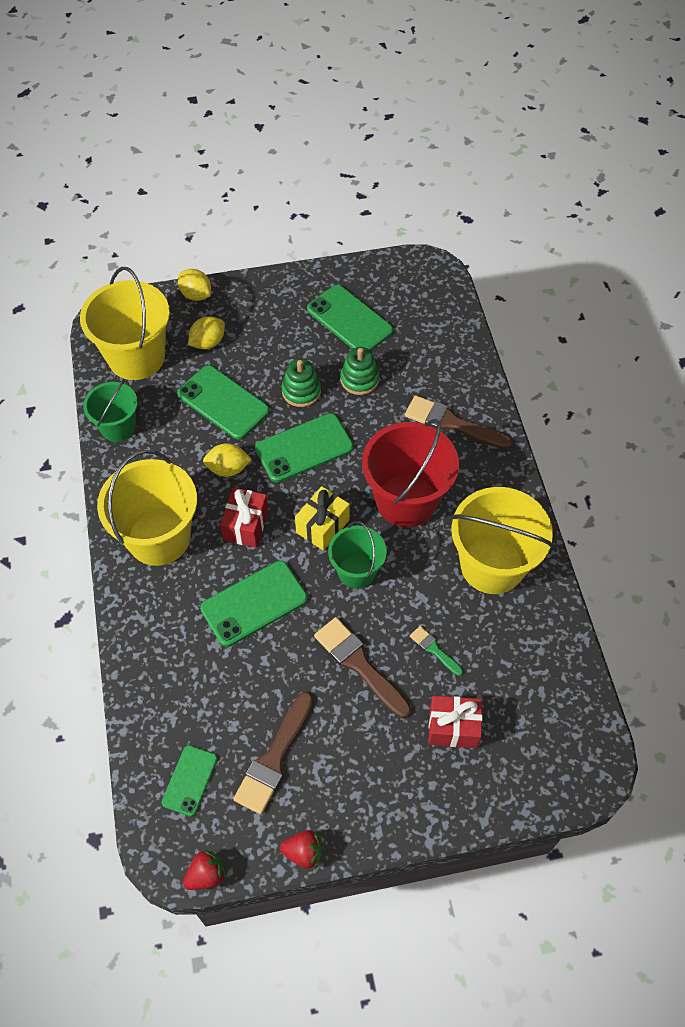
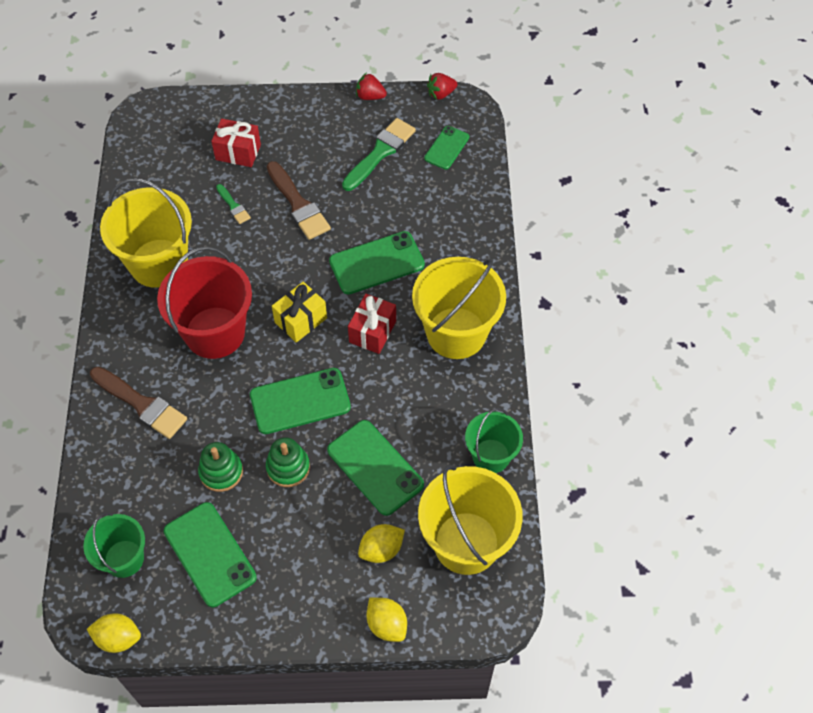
camera: 170 degrees left, 0 degrees up
(228, 469) = (381, 391): yellow lemon -> yellow lemon (118, 638)
(274, 758) = (380, 152): brown brush -> green brush
(356, 571) = (280, 276): green bucket -> green bucket (124, 558)

